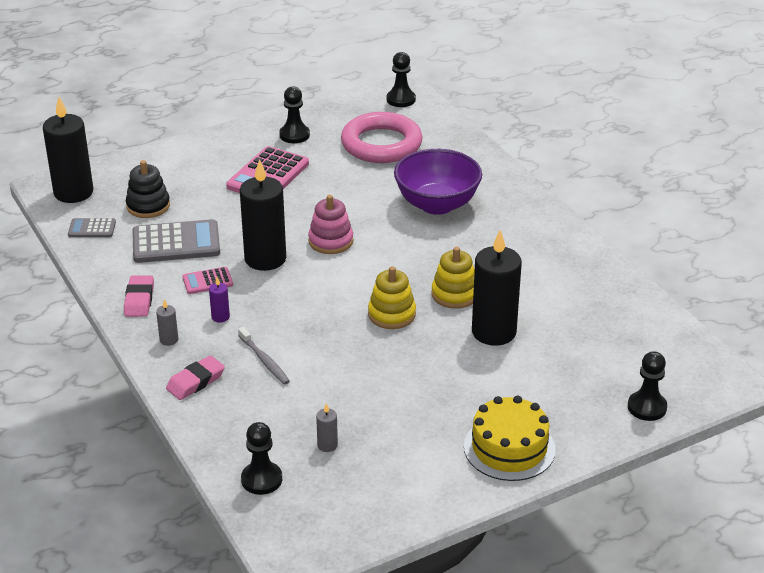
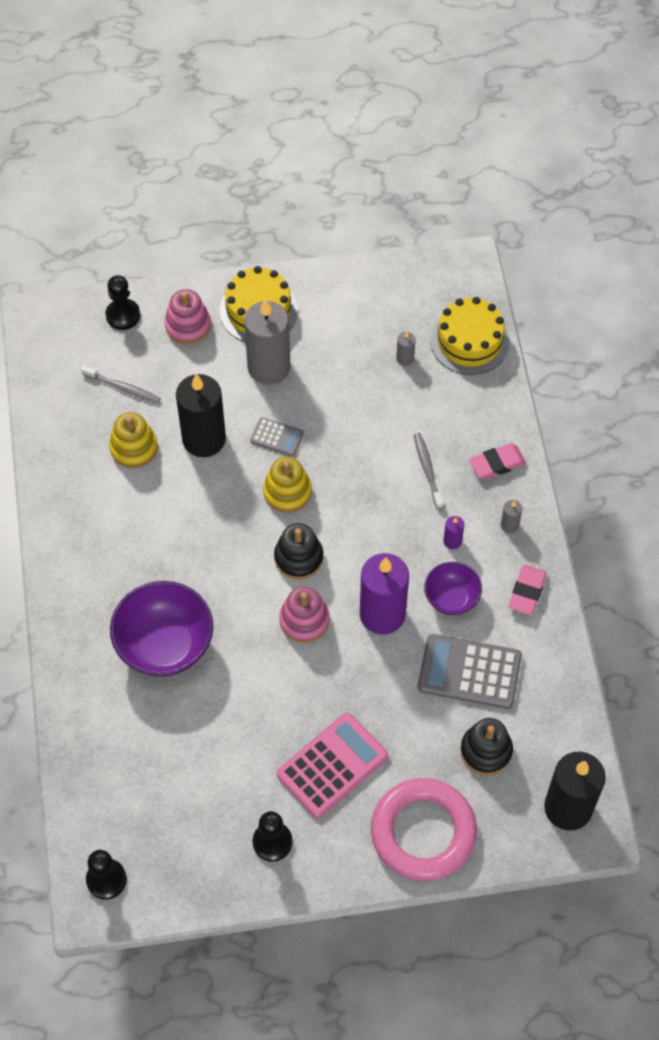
camera: 160 degrees left, 25 degrees up
(92, 228) = (557, 729): grey calculator -> grey calculator (277, 437)
(207, 281) = (451, 598): pink calculator -> purple bowl
(261, 479) = (469, 341): black pawn -> yellow cake
(265, 259) = (382, 614): black candle -> purple candle
(356, 275) = (298, 558): none -> black stacking toy
(381, 144) = (175, 784): pink ring -> pink ring (423, 832)
(454, 294) = (215, 500): yellow stacking toy -> yellow stacking toy (134, 448)
(467, 402) = (269, 367): none -> grey candle
(574, 415) = (188, 326): none -> pink stacking toy
(599, 350) = (123, 388): none -> grey toothbrush

